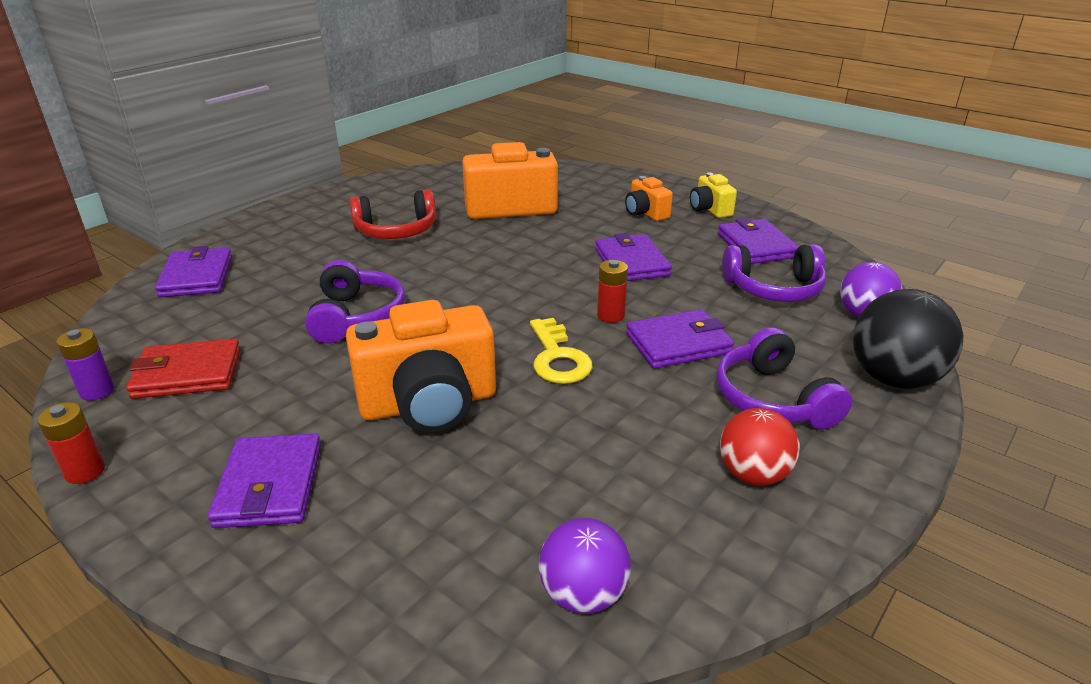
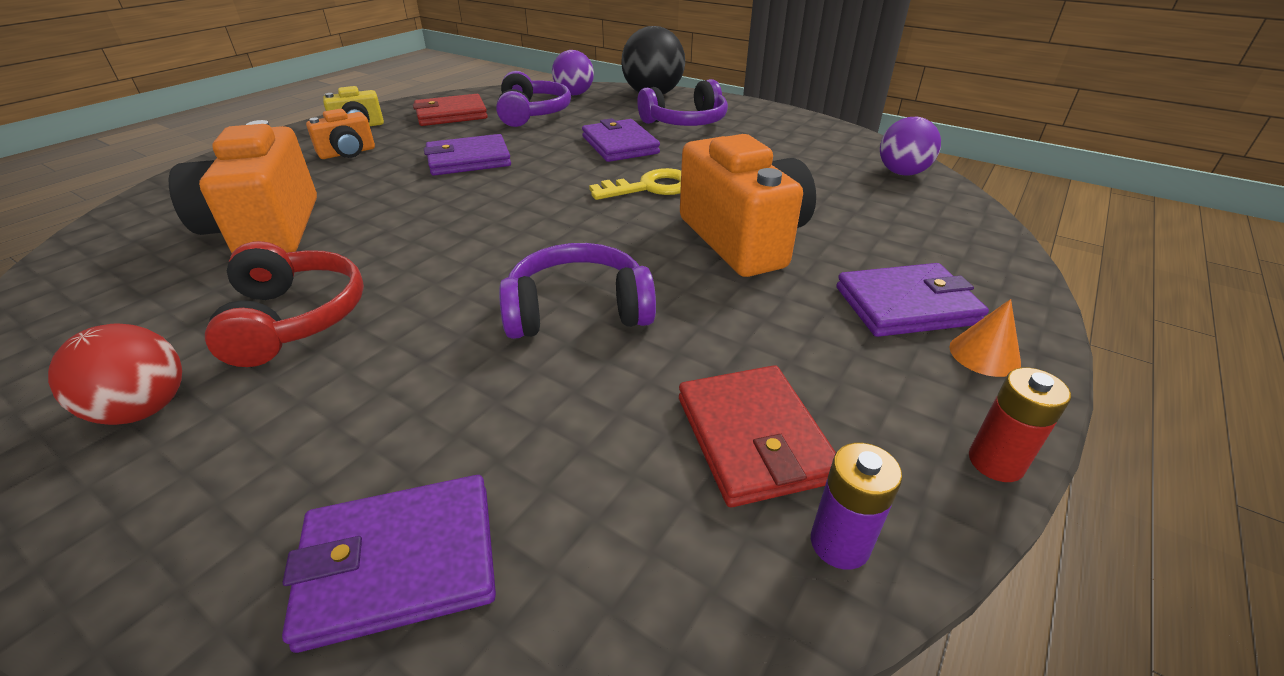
camera: 95 degrees left, 5 degrees up
(177, 512) = (984, 354): none -> orange cone
(610, 316) = (575, 168): red battery -> none
(753, 474) = (767, 131): red ball -> red ball (144, 409)
(756, 246) = (451, 114): purple wallet -> red wallet

